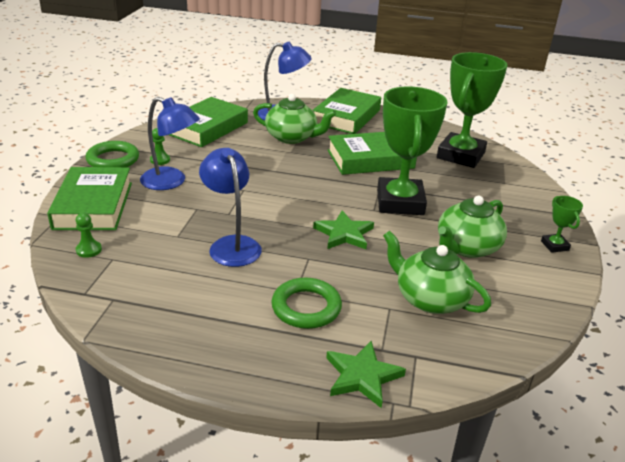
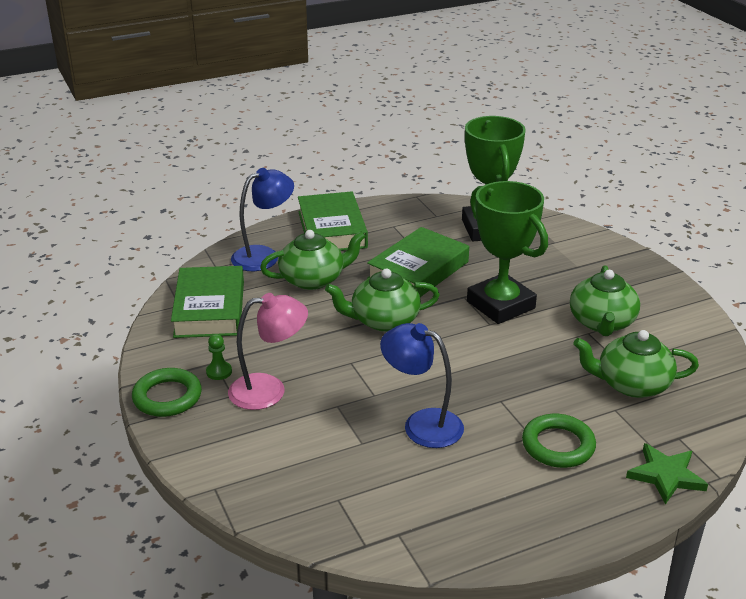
camera: 35 degrees left, 0 degrees up
(89, 250) = (302, 504): green pawn -> none
(93, 205) = (231, 458): green book -> none
(171, 182) = (269, 390): blue lamp -> pink lamp
(301, 176) = (383, 320): none -> green teapot
(344, 234) = (497, 361): green star -> none
(554, 246) = (657, 287): green trophy -> none

